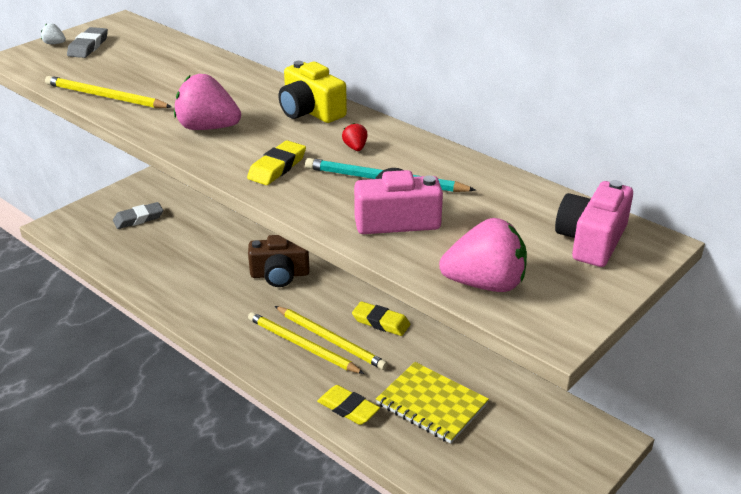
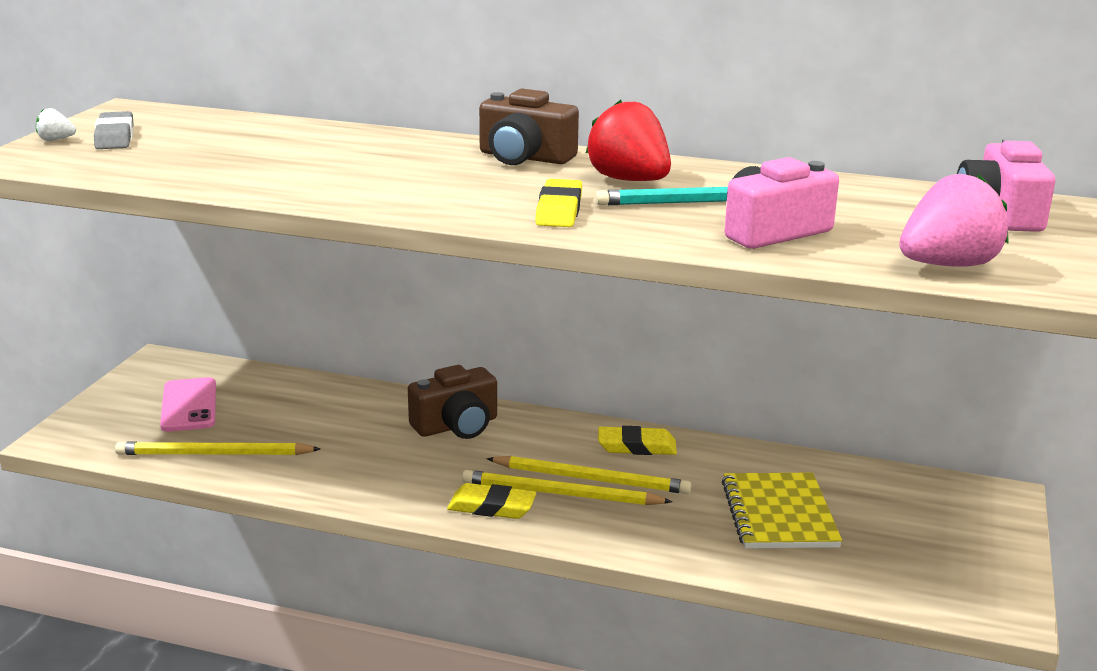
camera: 25 degrees left, 10 degrees down
(105, 97) = (217, 180): yellow pencil -> yellow pencil (214, 454)
(138, 219) = (189, 405): grey eraser -> pink phone
(208, 128) = (412, 189): pink strawberry -> none
(310, 111) = (524, 157): yellow camera -> brown camera
(348, 408) = (684, 544): yellow eraser -> yellow eraser (491, 507)
(355, 148) = (629, 180): red strawberry -> red strawberry, size x2.28
(431, 404) = (779, 514): yellow notebook -> yellow notebook turned 75 degrees clockwise

